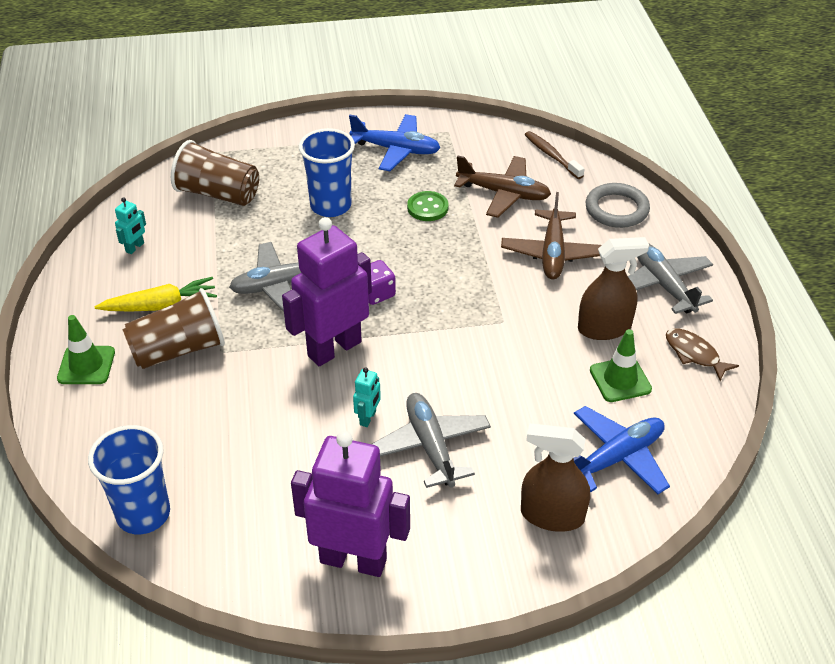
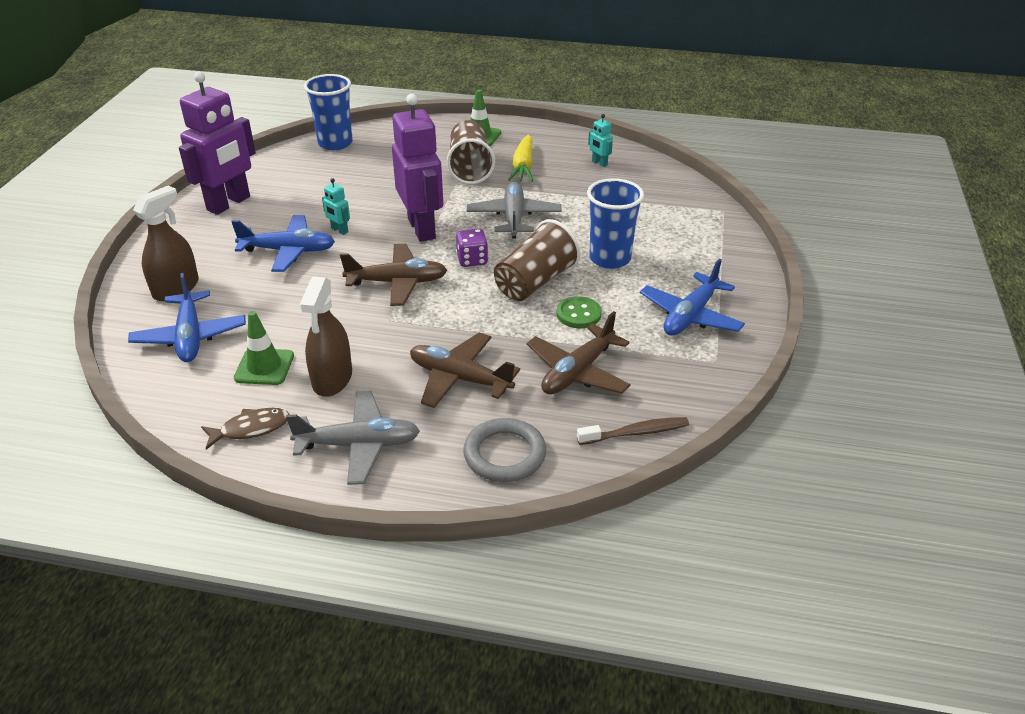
camera: 110 degrees right, 5 degrees down
(218, 194) = (655, 205): brown cup -> brown cup (535, 282)
(431, 446) = (288, 251): grey plane -> blue plane
(442, 335) = (397, 282): none -> brown plane

